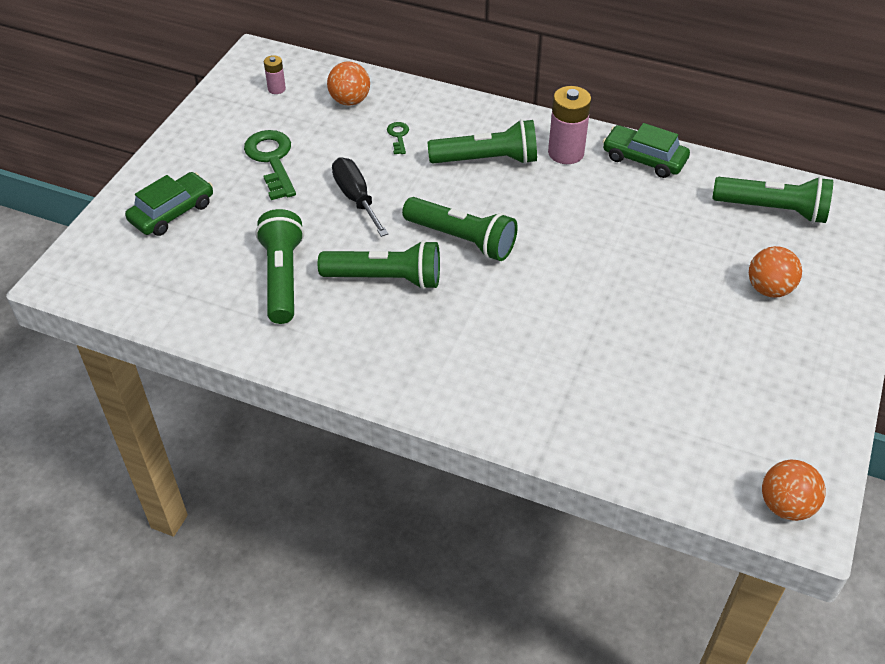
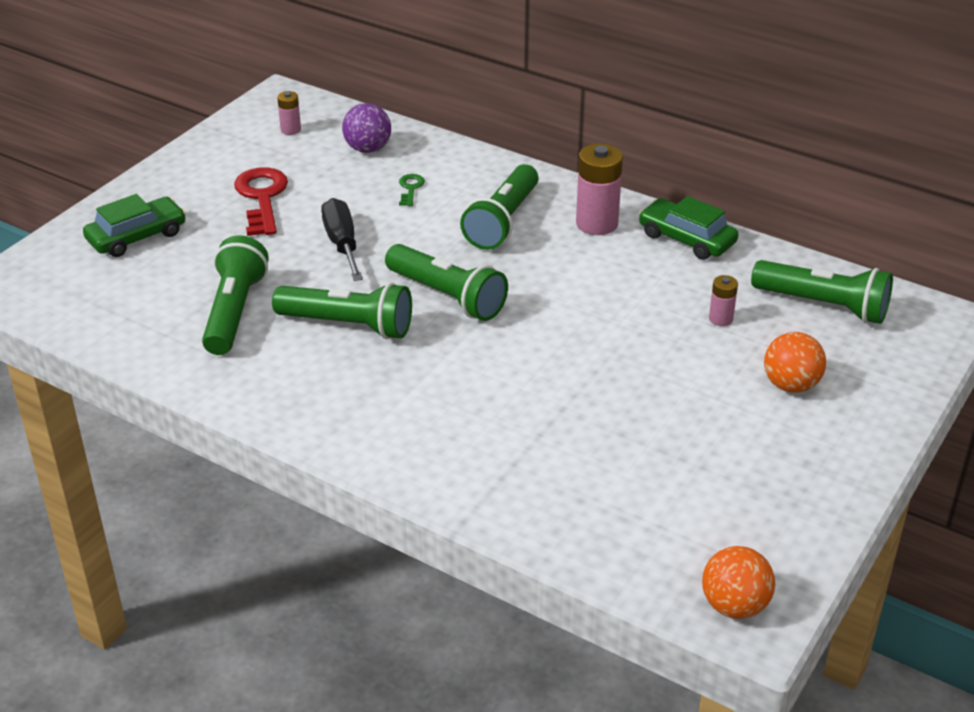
camera: 10 degrees right, 10 degrees down
(272, 160) = (262, 198): green key -> red key
(350, 101) = (368, 149): orange ball -> purple ball
(487, 160) = (503, 221): green flashlight -> green flashlight turned 105 degrees clockwise
(694, 233) = (720, 319): none -> pink battery

